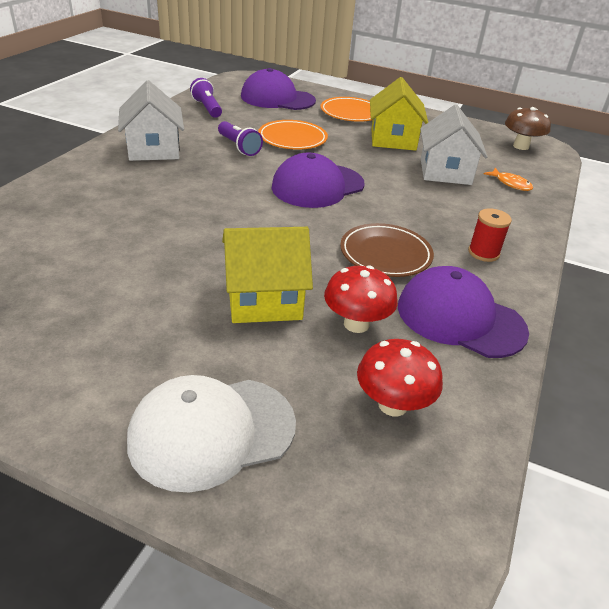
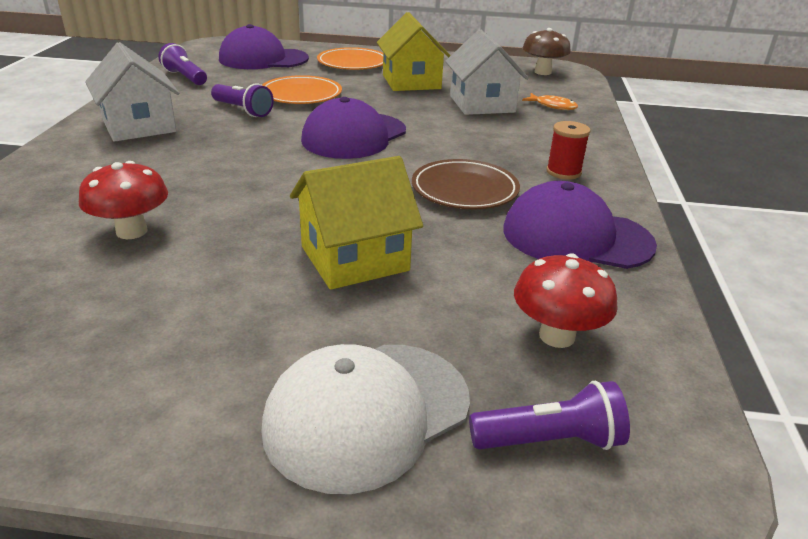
camera: 15 degrees left, 5 degrees down
(338, 491) = (549, 440): none -> purple flashlight
(356, 324) = (472, 263): red mushroom -> red mushroom (132, 231)

